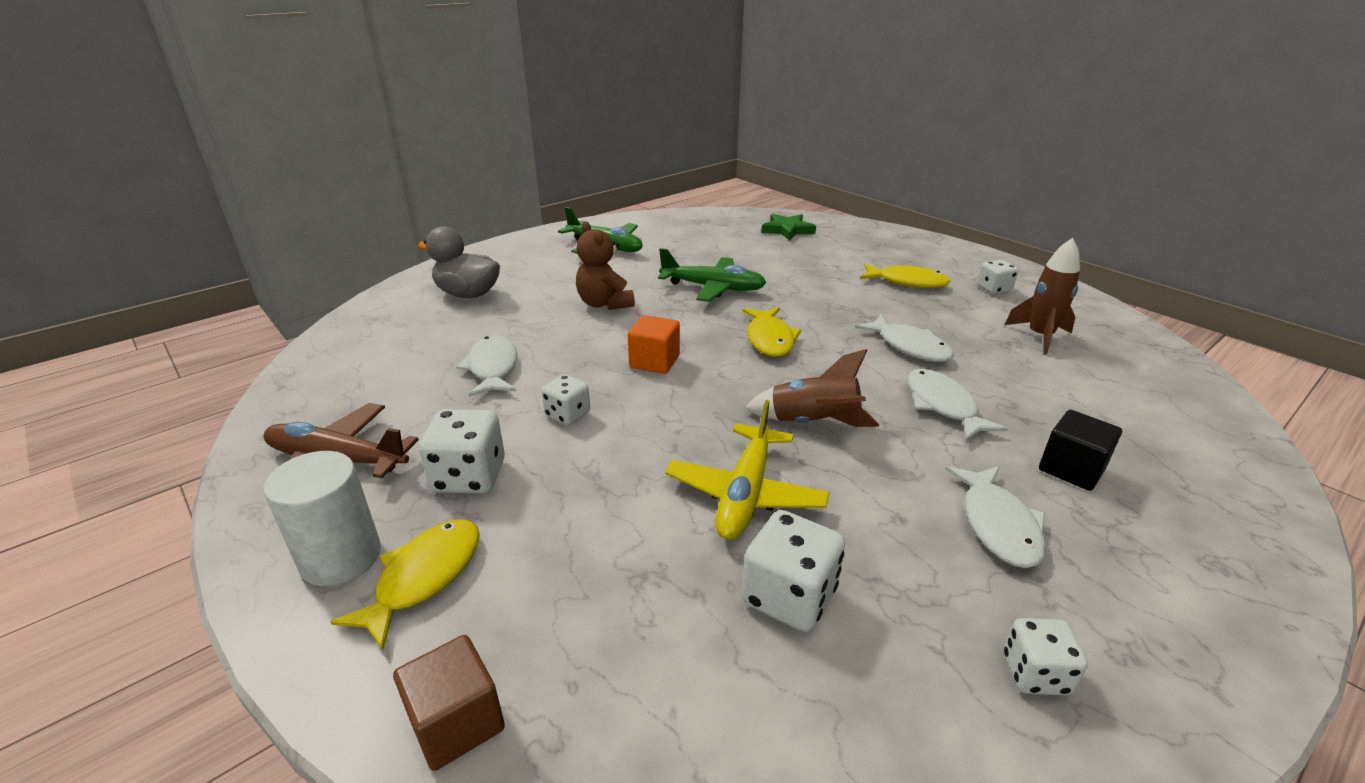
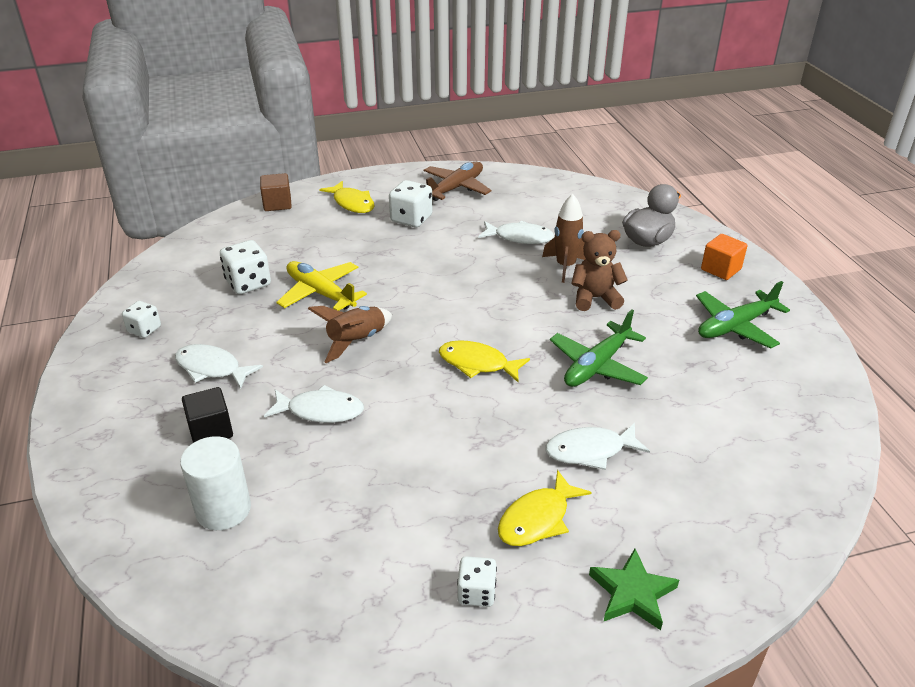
camera: 115 degrees right, 5 degrees up
(341, 557) = (382, 187): white cylinder -> white cylinder (223, 509)
(567, 414) = (443, 254): white dice -> none
(654, 361) = (482, 299): orange cube -> orange cube (721, 269)
(787, 230) = (753, 488): green star -> green star (632, 593)
(909, 347) = (408, 440): white fish -> white fish (590, 451)
(1039, 336) = (356, 550): brown rocket -> brown rocket (565, 266)

